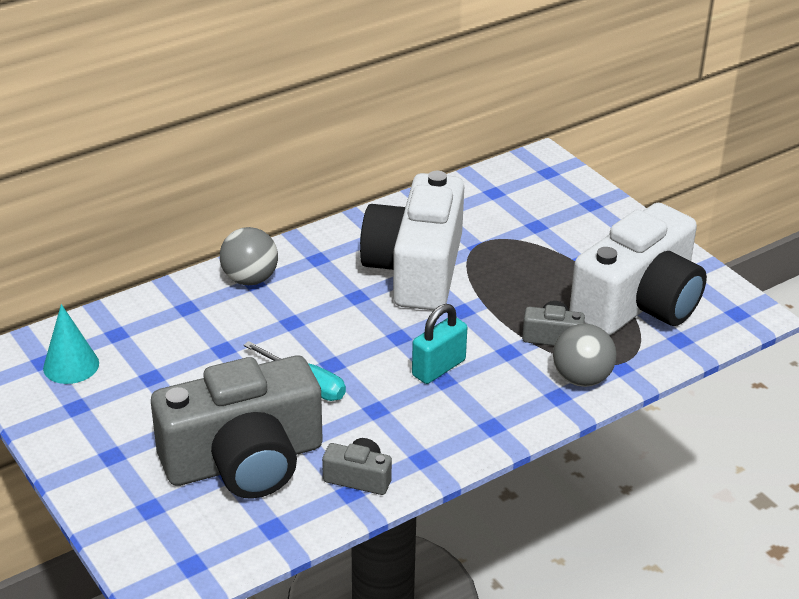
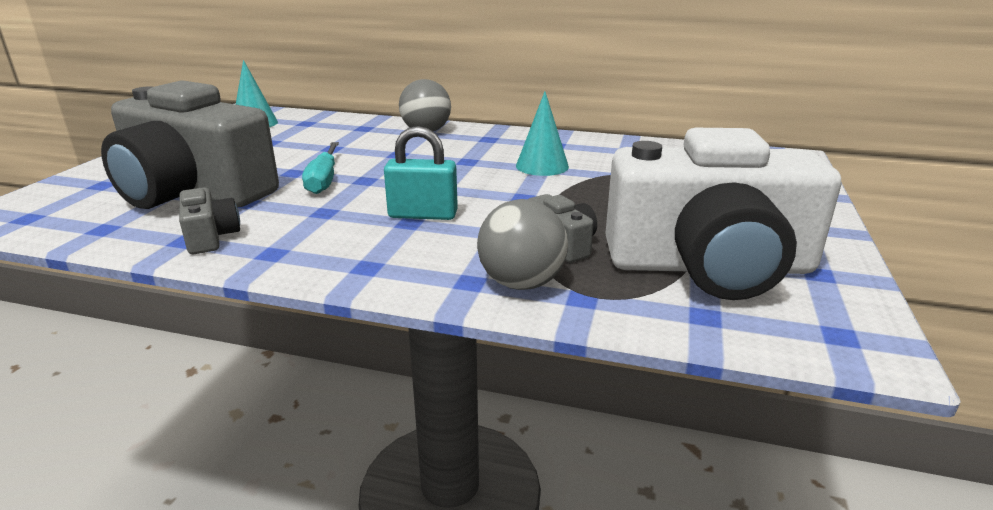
camera: 50 degrees right, 10 degrees down
(416, 269) = (542, 166): white camera -> turquoise cone

